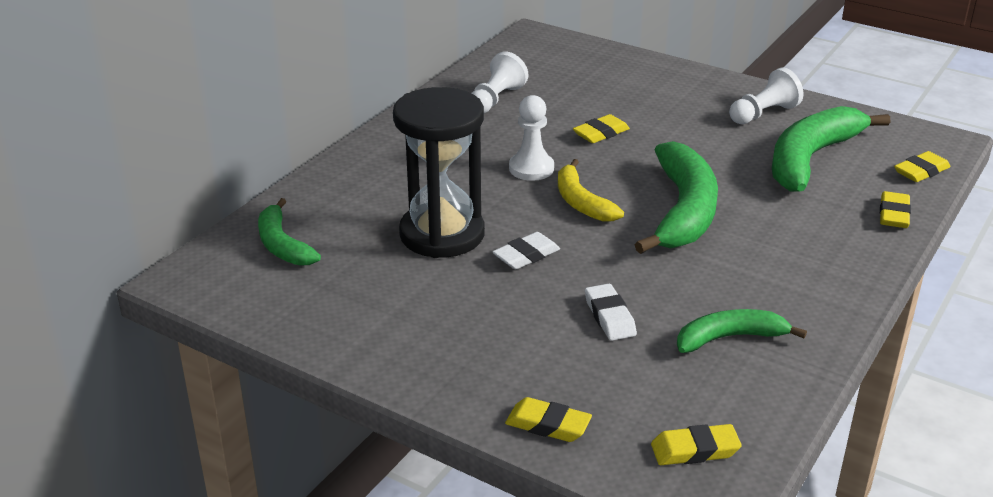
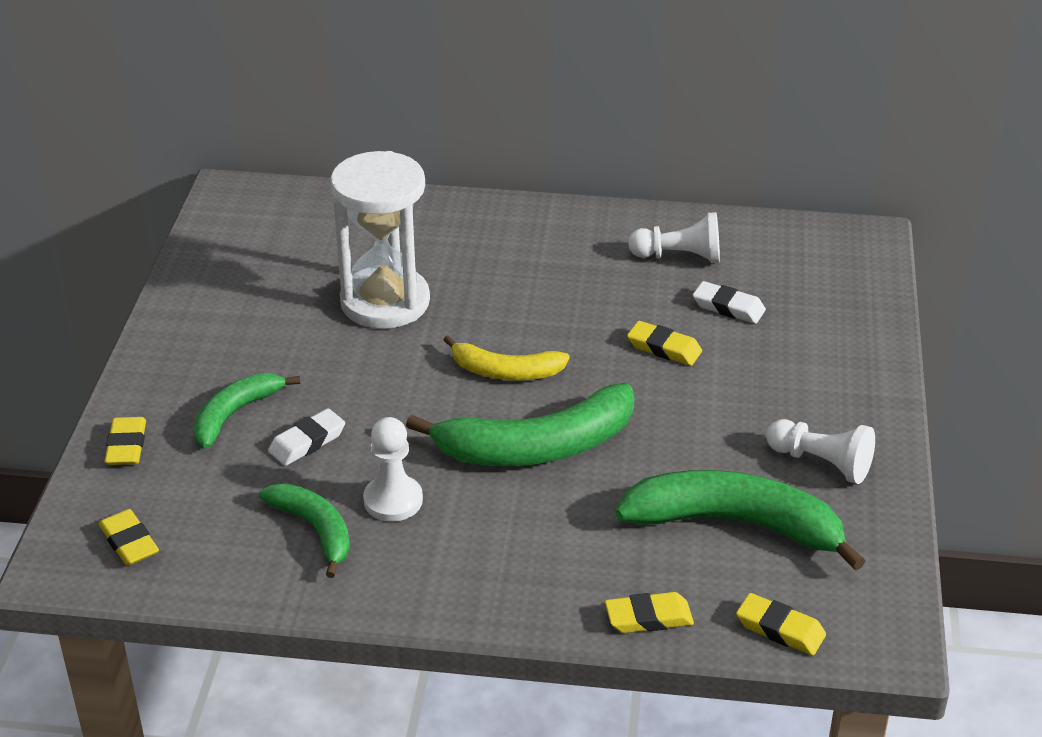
camera: 65 degrees right, 5 degrees up
(282, 245) = (310, 221): green banana -> green banana (235, 414)
(442, 234) = (385, 302): black hourglass -> white hourglass
(526, 255) = (381, 363): white eraser -> white eraser (728, 307)
(531, 168) = (549, 321): white pawn -> white pawn (393, 500)
(581, 202) = (505, 371): yellow banana -> yellow banana turned 120 degrees counterclockwise

